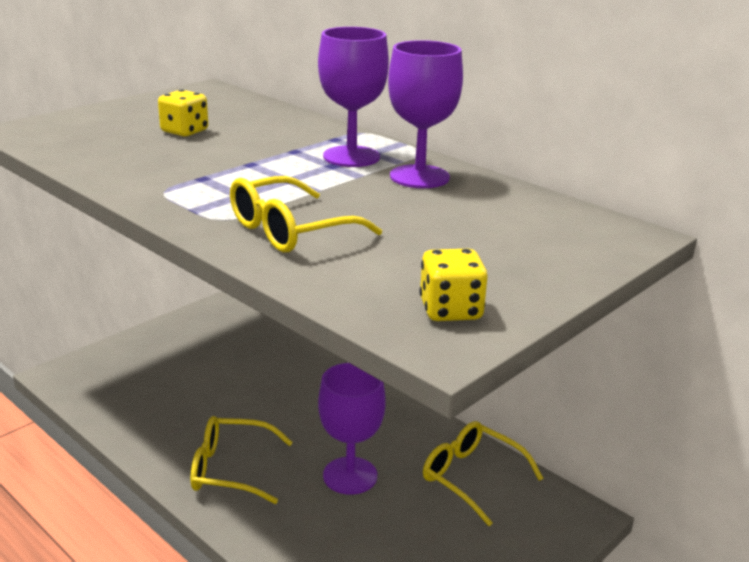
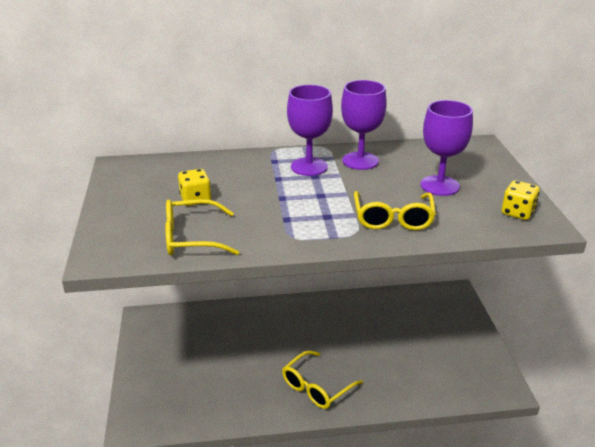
camera: 50 degrees left, 5 degrees up
(350, 475) = (364, 346): purple goblet -> purple goblet (440, 186)
(472, 477) = (402, 308): yellow glasses -> yellow glasses (191, 238)

